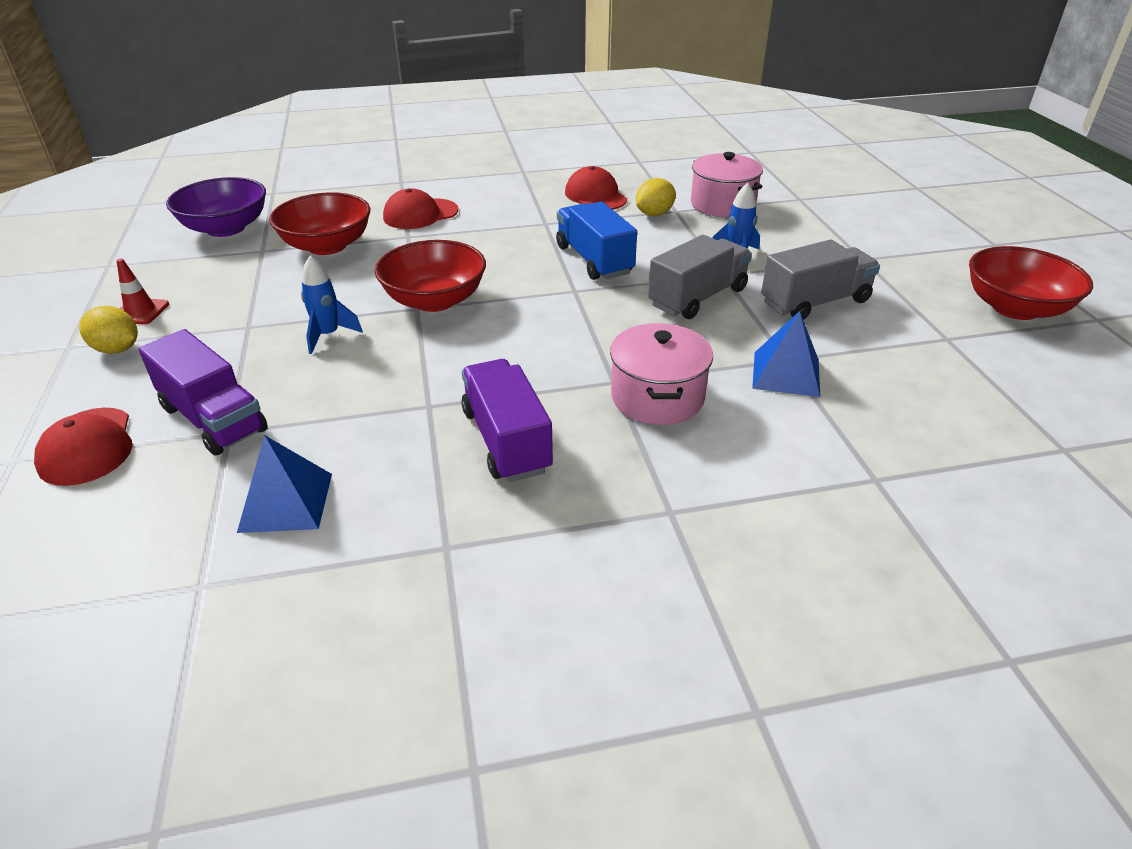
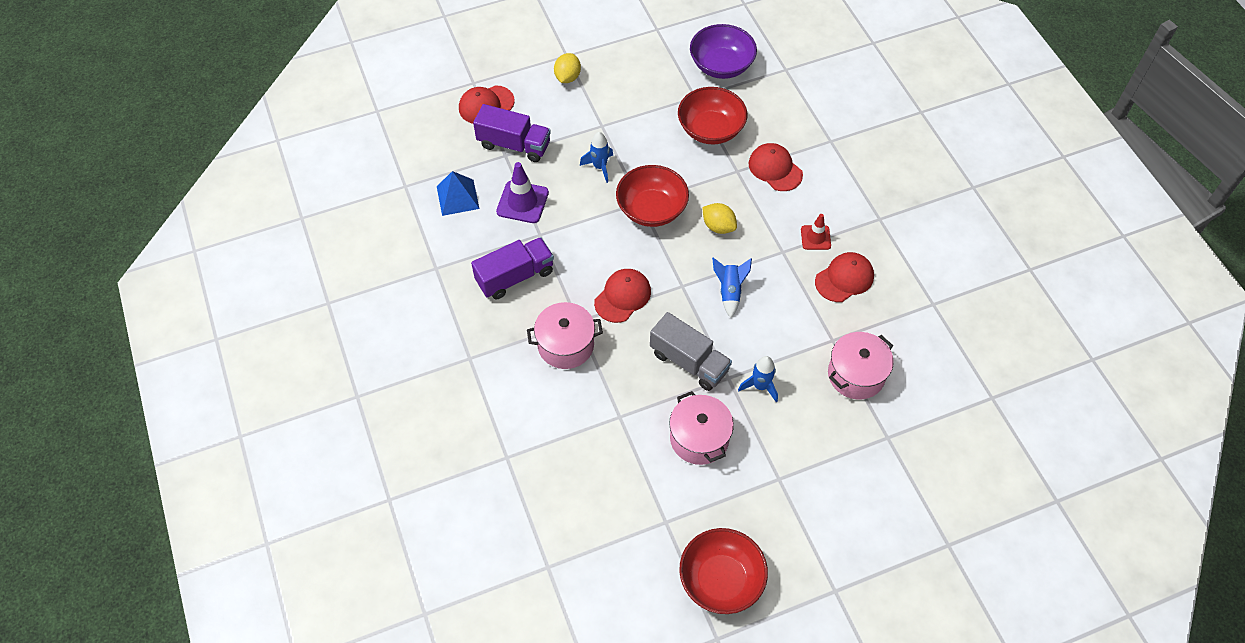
camera: 80 degrees right, 20 degrees up
(140, 311) = (607, 69): red traffic cone -> red traffic cone (815, 237)
(213, 419) = (514, 145): purple truck -> purple truck turned 105 degrees counterclockwise
(349, 419) = (522, 202): none -> purple traffic cone
(579, 337) = (622, 296): none -> red cap
(594, 260) = (729, 292): blue truck -> blue rocket
(654, 214) = (821, 324): yellow lemon -> yellow lemon (718, 226)
(786, 373) = (603, 415): blue pyramid -> none
(815, 302) = (699, 438): grey truck -> pink pot

